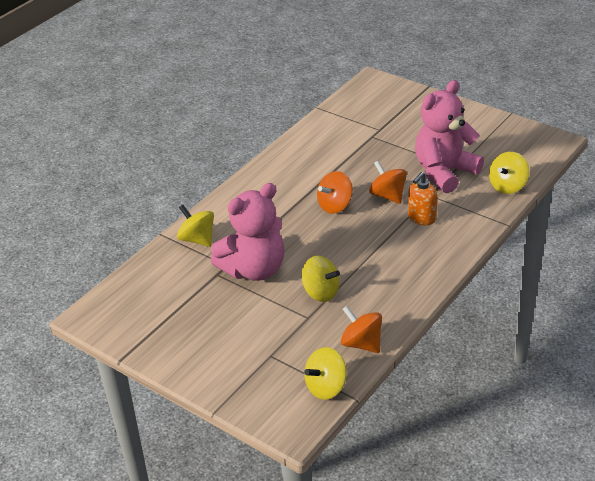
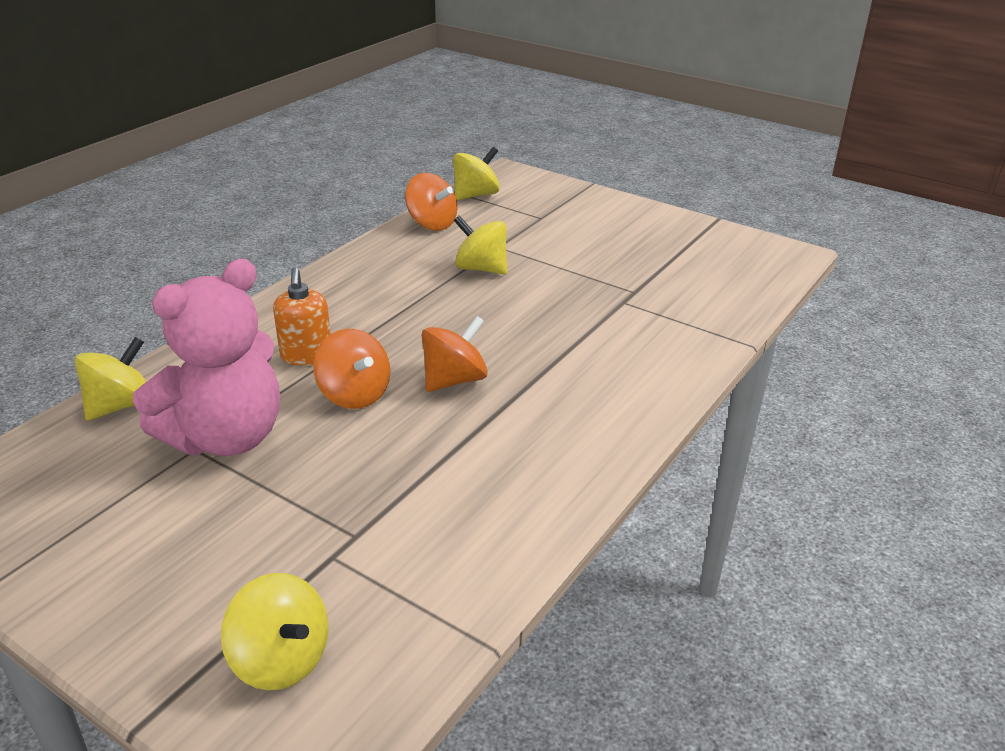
camera: 175 degrees right, 5 degrees down
(197, 239) = (684, 335): yellow spinning top -> yellow spinning top (281, 659)
(254, 269) = (580, 295): pink teddy bear -> none
(421, 218) = (306, 355): orange soap dispenser -> orange soap dispenser turned 135 degrees clockwise

